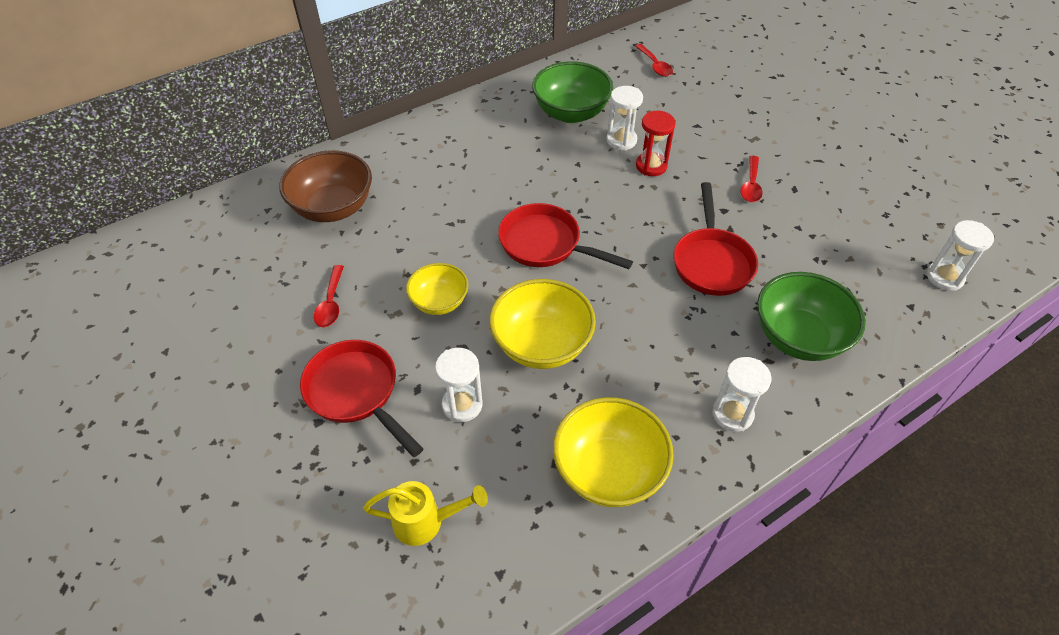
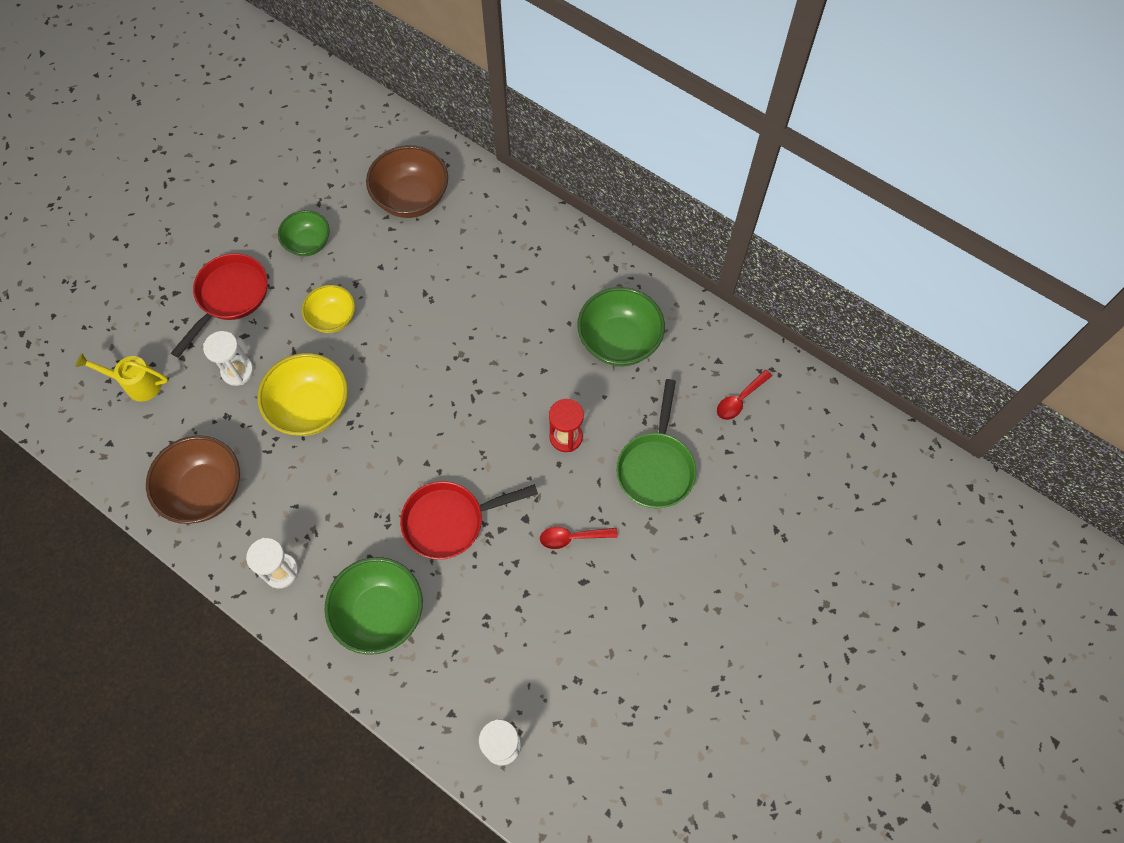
camera: 70 degrees right, 15 degrees up
(331, 303) = (308, 243): red spoon -> green bowl
(426, 522) = (137, 384): yellow watering can -> yellow watering can turned 120 degrees clockwise
(545, 244) = (425, 376): red pan -> none
(608, 471) = (205, 491): yellow bowl -> brown bowl
(621, 140) = (594, 399): white hourglass -> none
(699, 122) = (656, 467): none -> green pan

